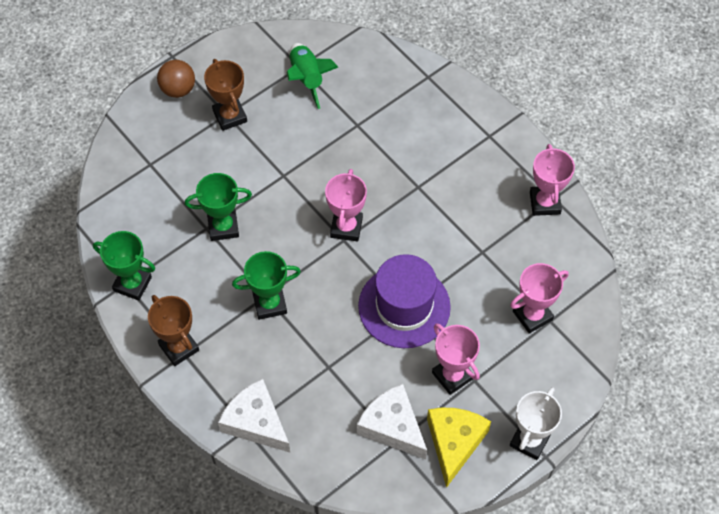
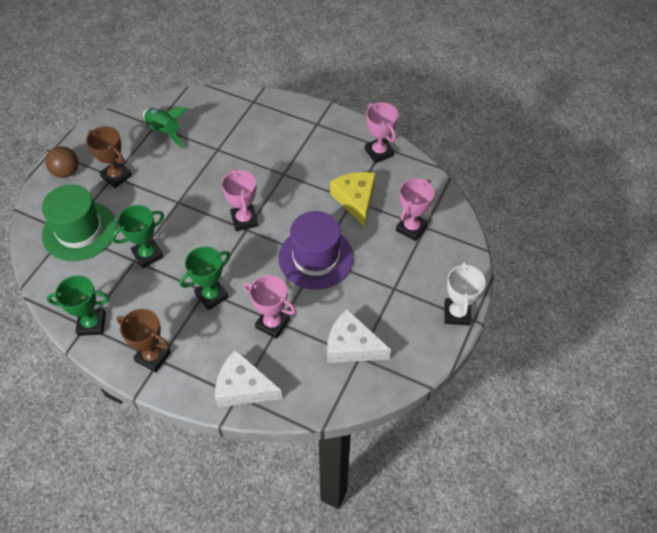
camera: 25 degrees left, 5 degrees down
(163, 169) = (79, 231): none -> green hat
(452, 376) = (377, 291): pink trophy -> pink trophy (272, 324)
(454, 443) = (403, 338): yellow cheese -> yellow cheese (355, 200)

